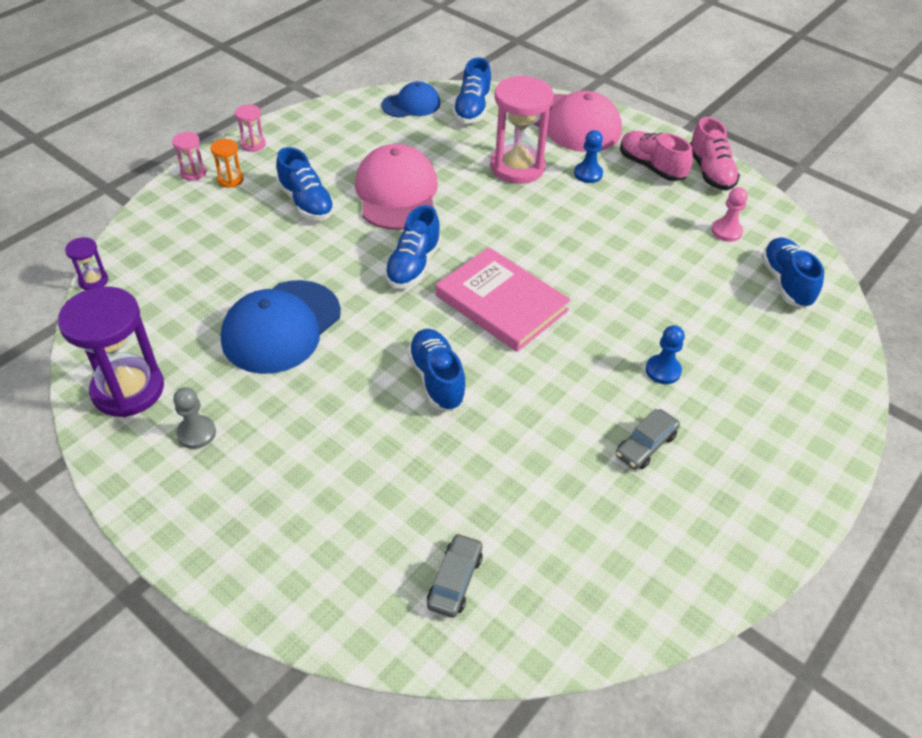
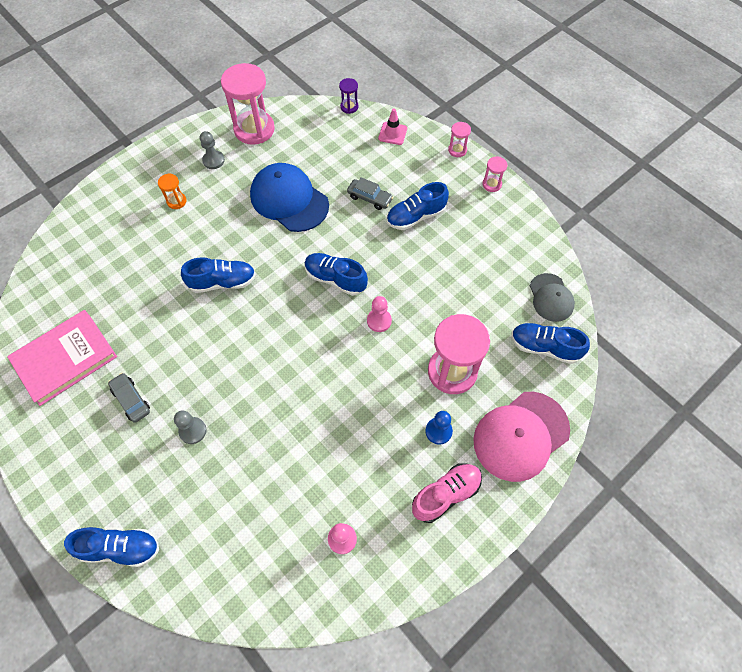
camera: 100 degrees right, 15 degrees up
(128, 390) = (254, 129): purple hourglass -> pink hourglass
(156, 232) = (392, 133): none -> pink traffic cone
(230, 180) = (447, 171): orange hourglass -> orange hourglass (176, 201)
(397, 193) = (422, 276): pink cap -> none
(411, 104) = (551, 297): blue cap -> grey cap
(455, 580) = (76, 275): grey car -> grey car (370, 198)
(467, 224) = (379, 321): none -> pink pawn
(501, 303) = (285, 332): pink book -> pink book (65, 358)
(663, 370) = (193, 431): blue pawn -> grey pawn
(710, 172) = (434, 554): pink shoe -> none
(786, 283) = (265, 571): blue shoe -> blue shoe (120, 548)

